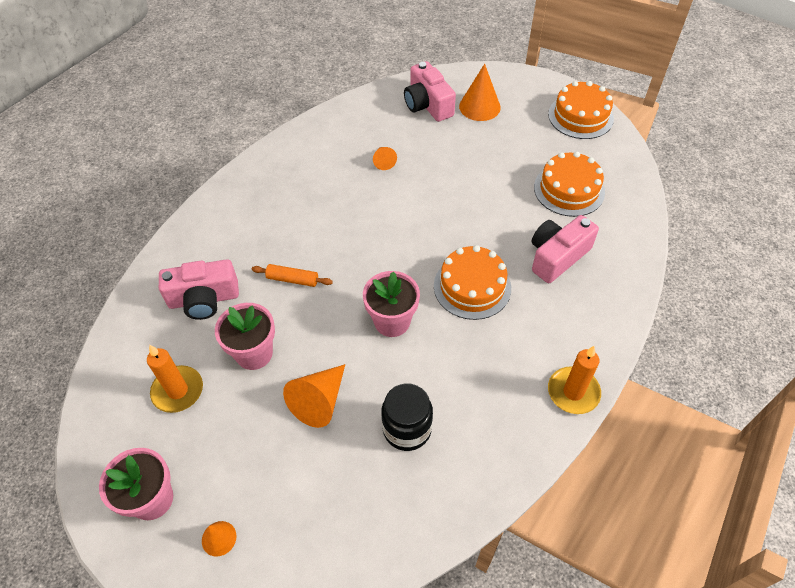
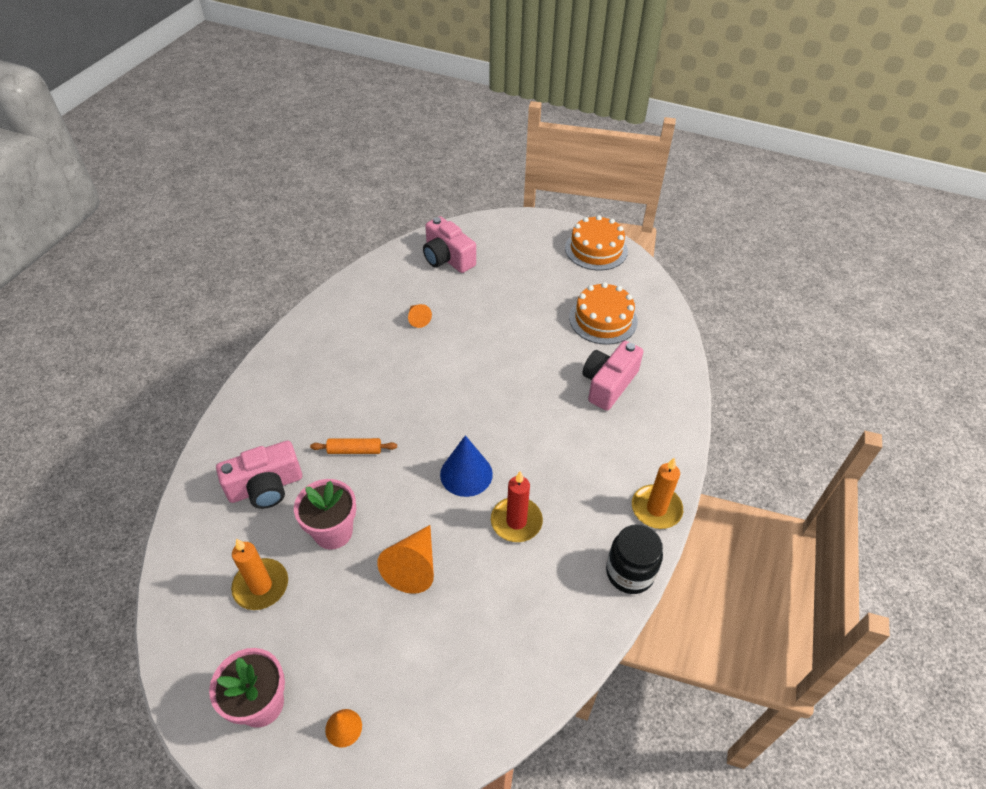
camera: 15 degrees left, 5 degrees down
(392, 321) = (466, 474): pink flower pot -> blue cone
(407, 429) = (508, 576): black jar -> black jar (629, 572)
(429, 377) = (516, 521): none -> red candle
(472, 286) = (535, 426): orange cake -> none
(479, 106) = (498, 253): orange cone -> none

